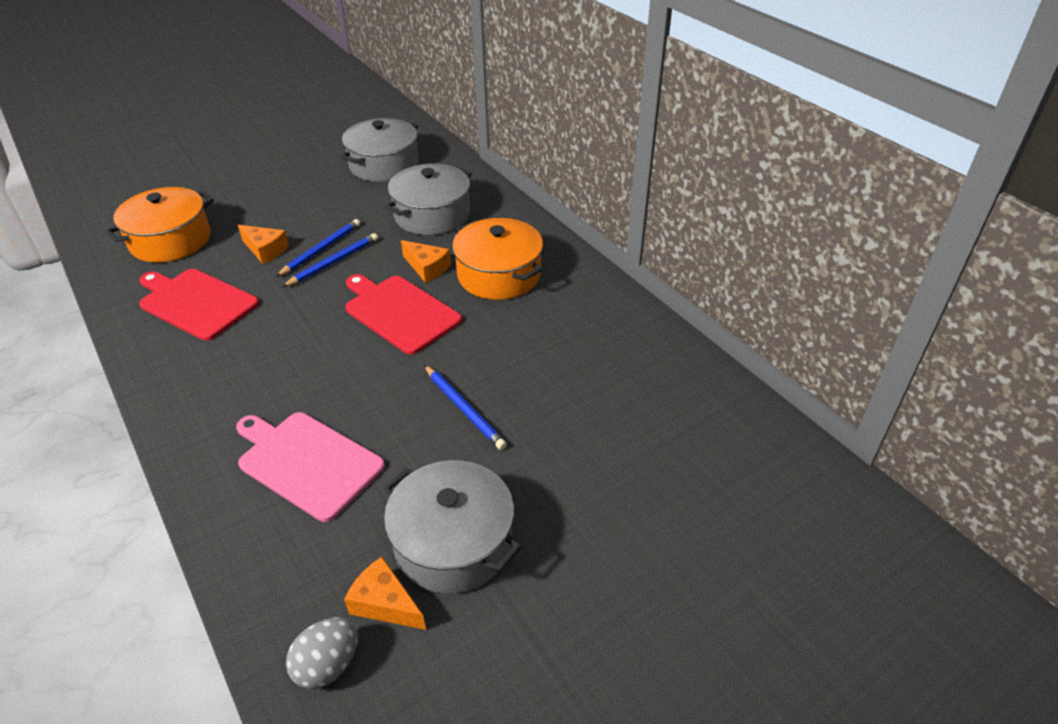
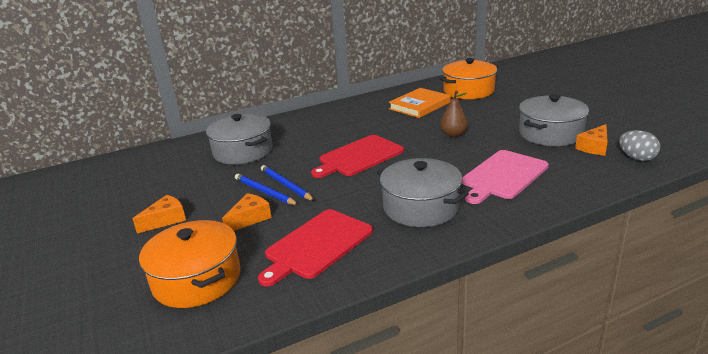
camera: 80 degrees left, 15 degrees down
(384, 165) = (147, 174): grey pot -> grey pot (421, 207)
(427, 268) = (311, 150): orange cheese -> orange cheese (166, 220)
(464, 408) = (453, 134): blue pencil -> brown pear
(499, 275) = (329, 128): orange pot -> orange pot (468, 91)
(593, 365) = (419, 106): none -> orange book

